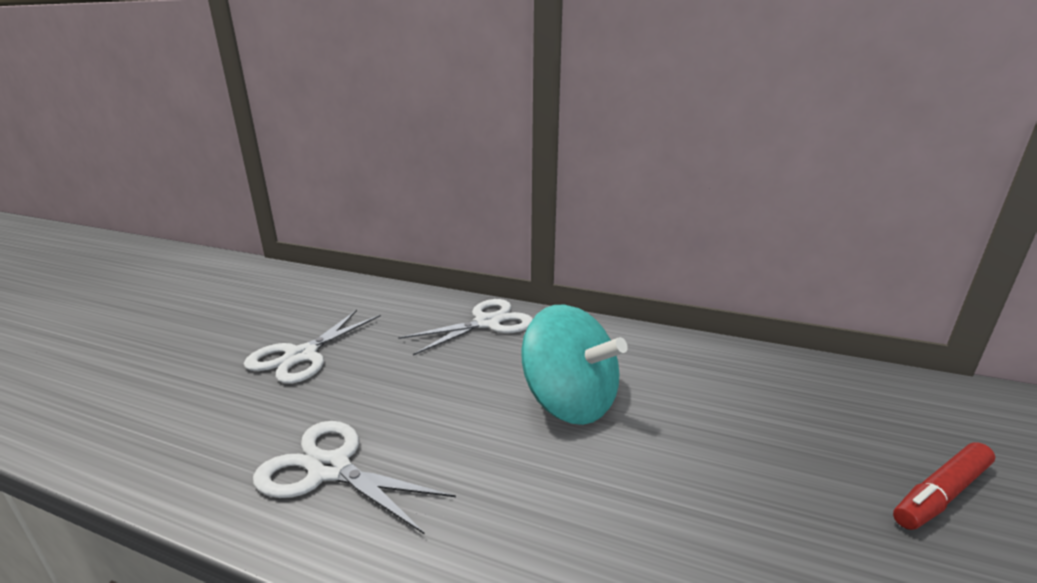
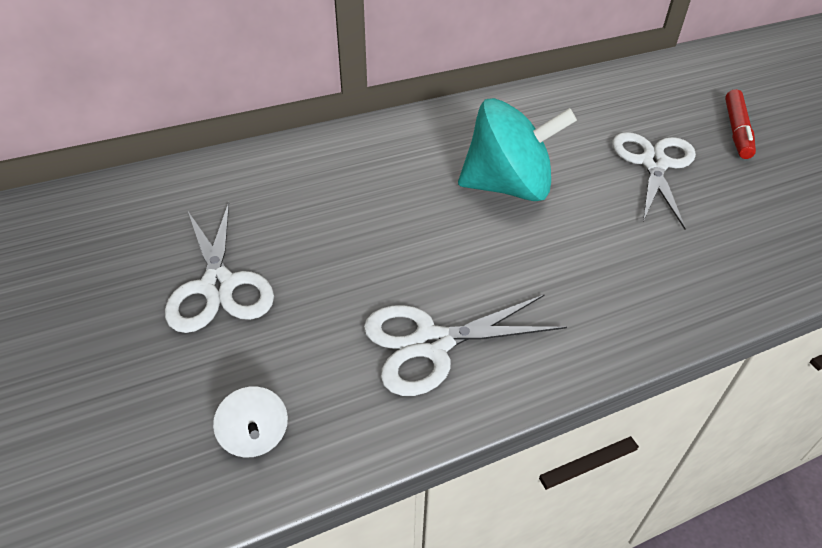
camera: 45 degrees left, 20 degrees up
(169, 445) = (255, 436): none -> white spinning top
(487, 323) = (342, 156): white scissors -> white scissors (654, 164)

